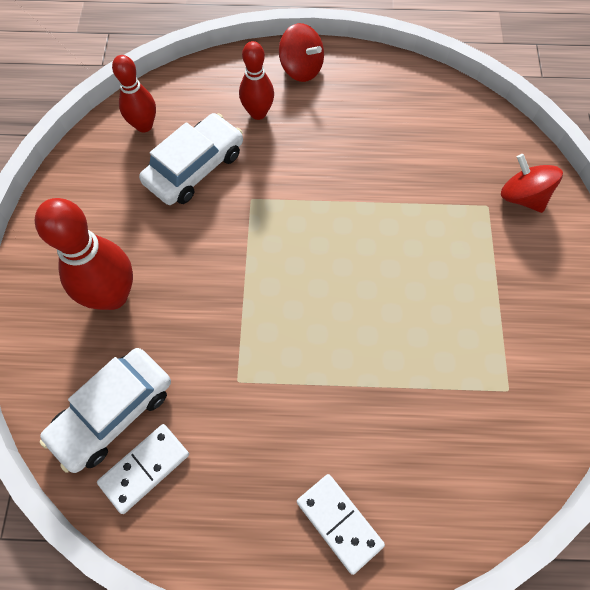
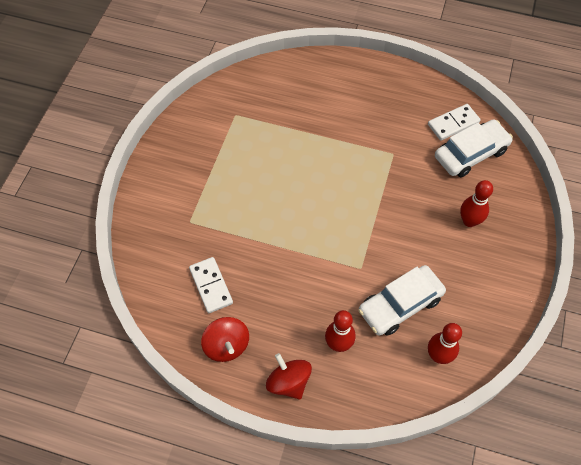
camera: 165 degrees left, 5 degrees down
(112, 295) = (469, 221): red bowling pin -> red bowling pin, size x0.61
(339, 523) = (352, 80): white domino -> white domino (211, 286)
(522, 197) = (162, 222): red spinning top -> red spinning top (226, 345)

